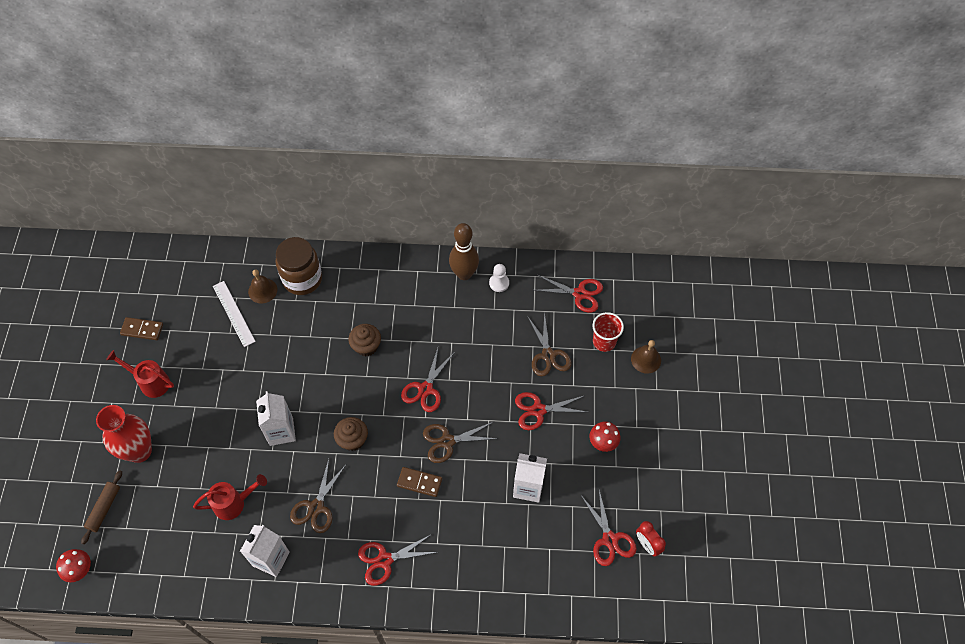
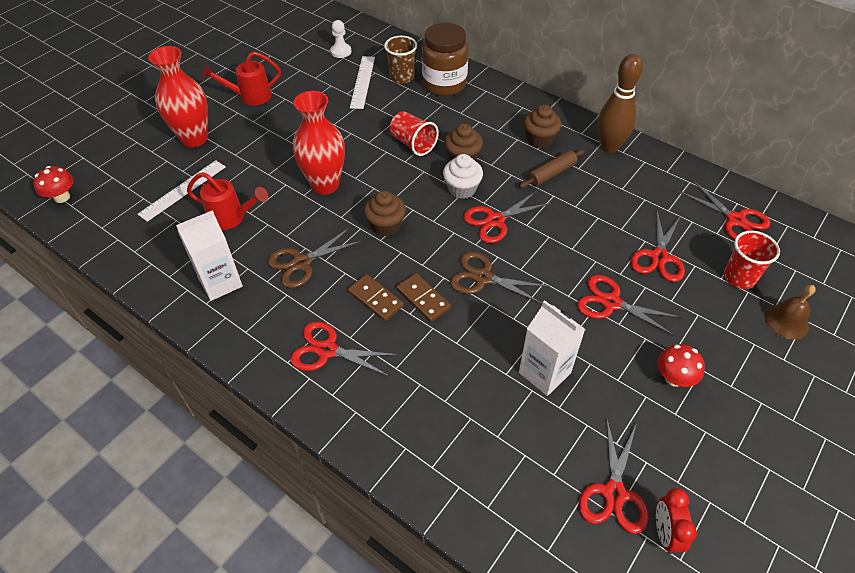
camera: 35 degrees right, 10 degrees down
(104, 509) = (126, 164): brown rolling pin -> brown rolling pin (551, 173)
(142, 329) = (279, 60): brown domino -> brown domino (375, 299)
(151, 382) = (251, 96): red watering can -> red watering can turned 75 degrees counterclockwise
(173, 503) = (183, 190): none -> white ruler
(262, 290) = (402, 77): brown bell -> brown cup
(281, 431) = (325, 185): white carton -> red vase
(320, 354) = (413, 144): none -> red cup
(384, 375) = (462, 189): none -> white cupcake
(411, 295) = (539, 139): none -> brown cupcake
(499, 283) = (643, 170): white pawn -> white pawn (341, 51)
(548, 355) = (658, 257): brown scissors -> red scissors

